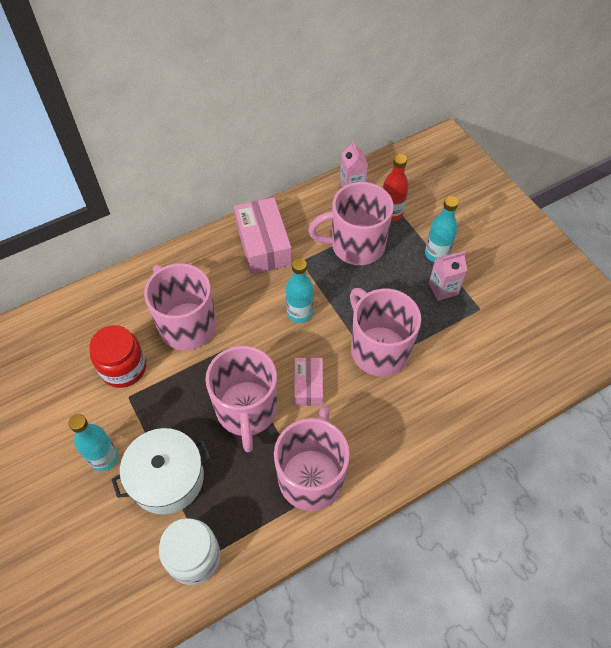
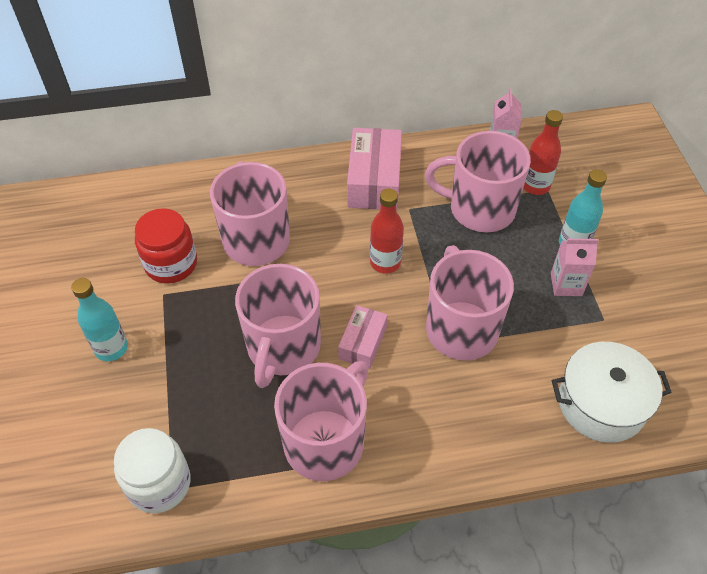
camera: 20 degrees right, 5 degrees down
(167, 478) = (167, 391): white pot -> white pot (601, 403)
(299, 313) = (385, 262): turquoise bottle -> red bottle

